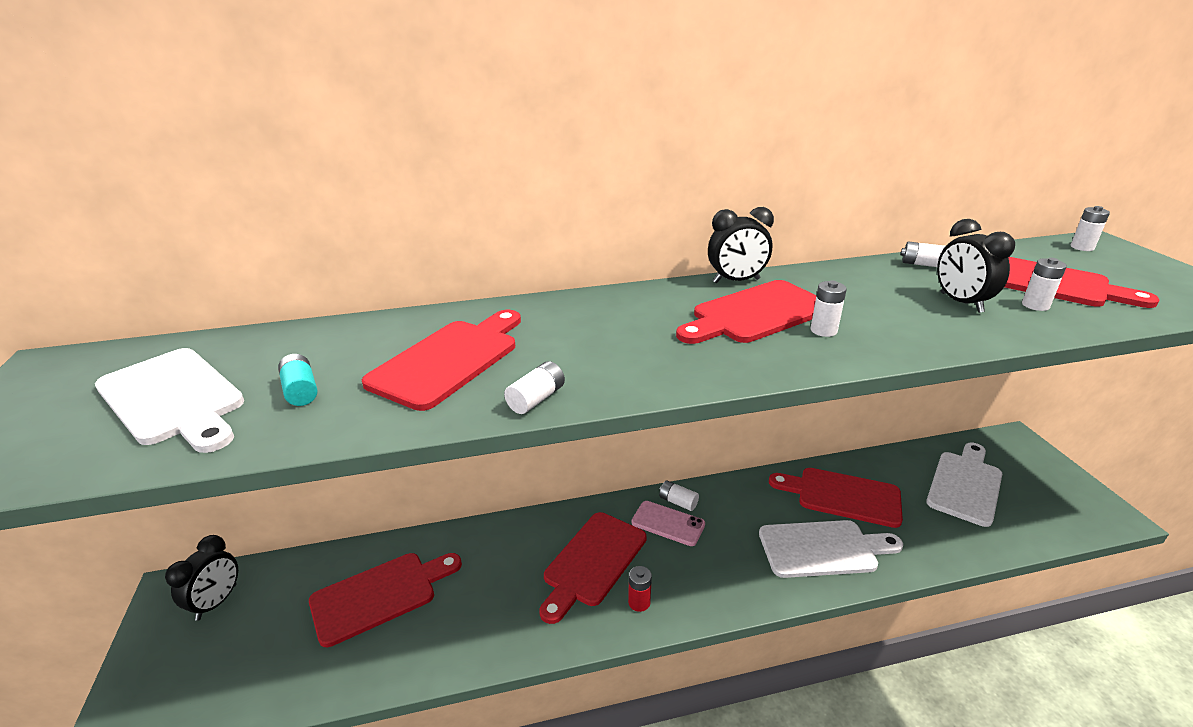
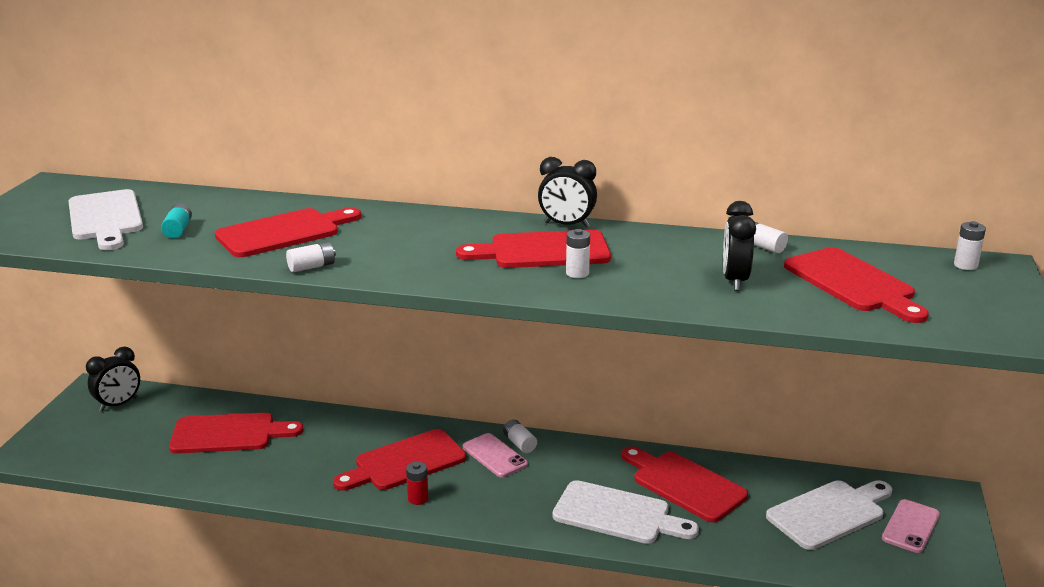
camera: 25 degrees right, 5 degrees down
(1025, 476) = (910, 526): none -> pink phone
(1035, 305) = (800, 297): white battery -> none

